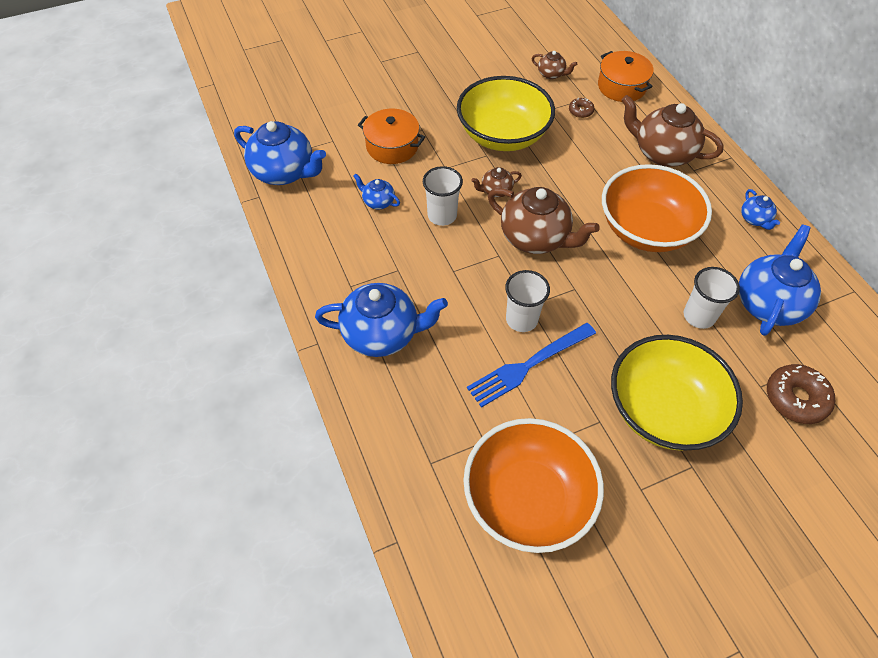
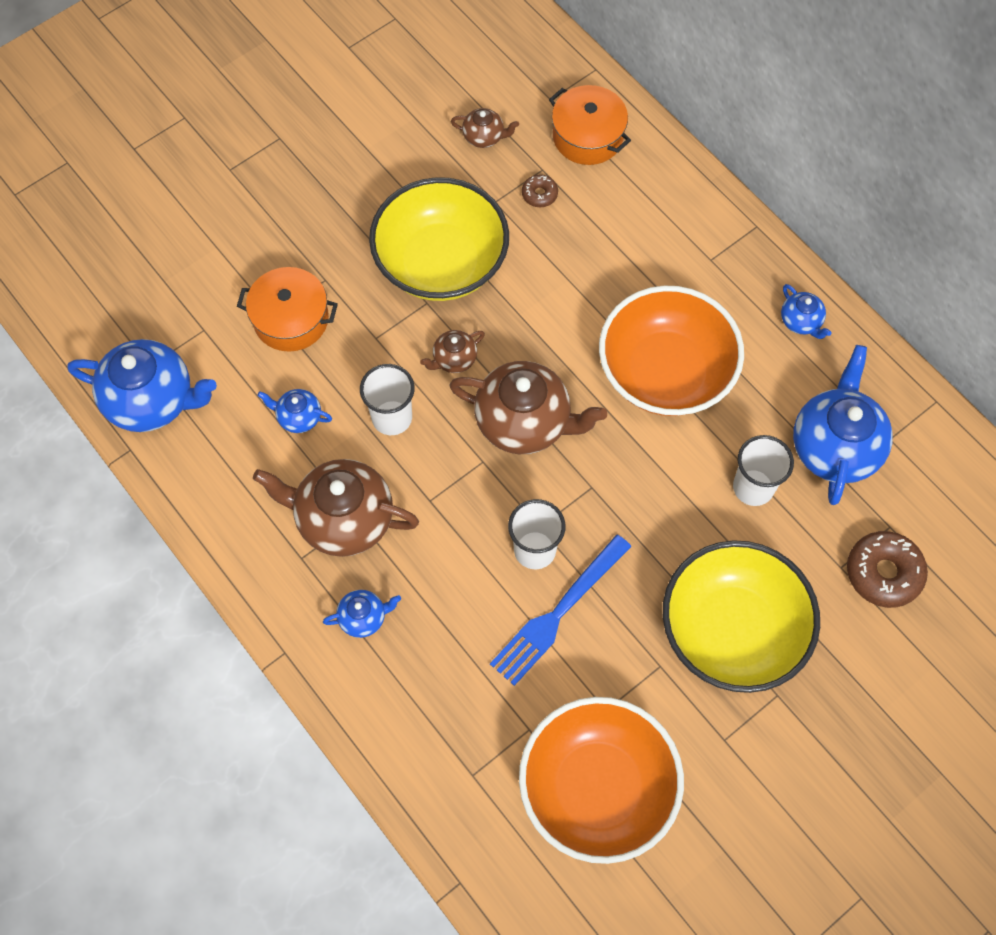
camera: 15 degrees left, 10 degrees up
(382, 334) = (363, 618): blue teapot -> blue teapot, size x0.48
(662, 153) = (664, 241): brown teapot -> brown teapot (343, 519)

